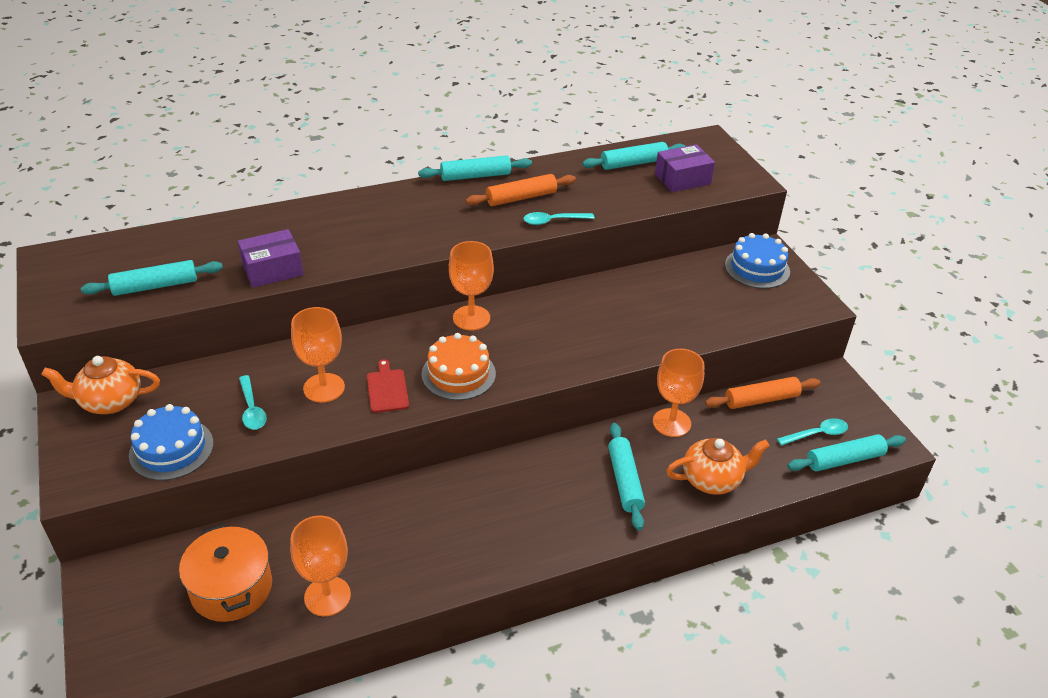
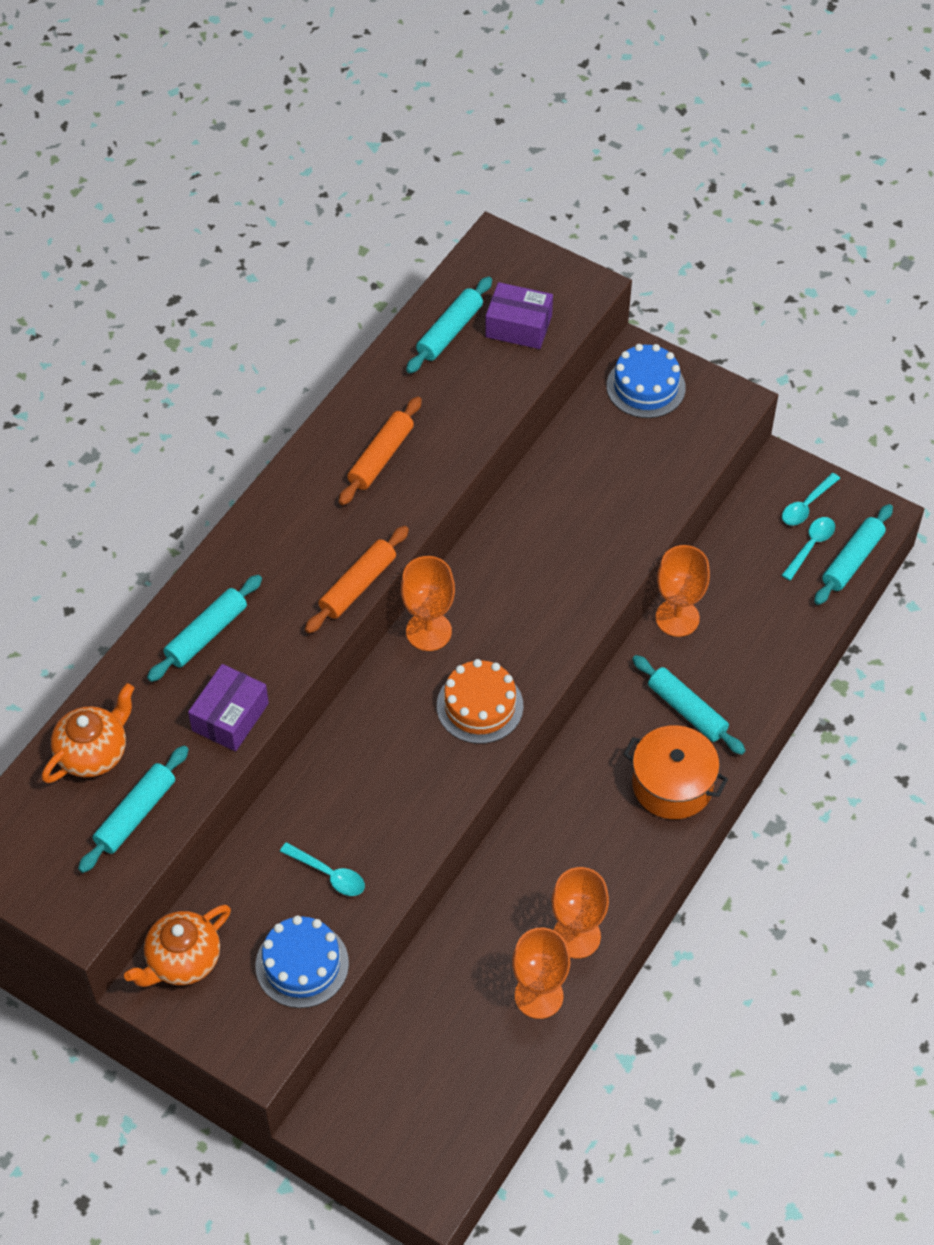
camera: 35 degrees left, 15 degrees up
(231, 588) = (450, 1047): orange pot -> orange pot (672, 785)
(324, 388) = (371, 806): orange goblet -> orange goblet (576, 936)
(387, 389) = (431, 767): red cutting board -> none
(475, 176) = (303, 454): turquoise rolling pin -> turquoise rolling pin (206, 634)
(553, 221) = (443, 471): turquoise spoon -> turquoise spoon (806, 505)
(682, 179) = (518, 326): purple box -> purple box turned 75 degrees clockwise
(712, 479) = (759, 657): orange teapot -> orange teapot (93, 752)
(761, 400) = (736, 537): orange rolling pin -> orange rolling pin (358, 586)

